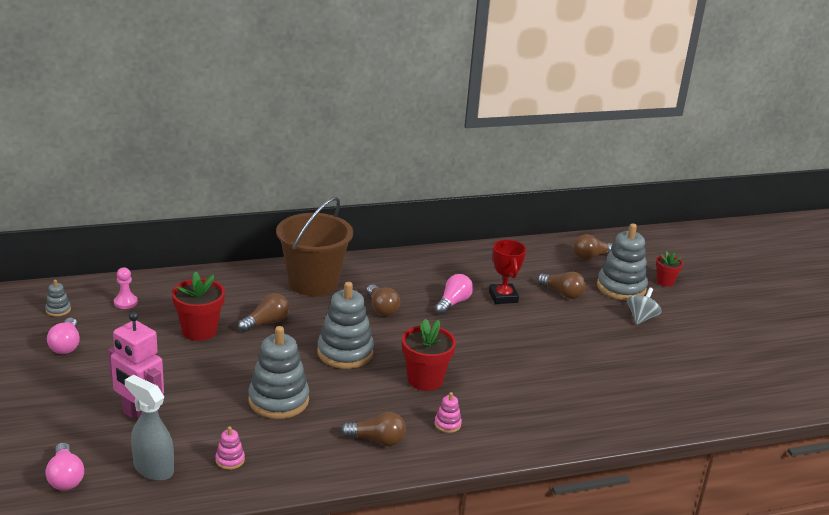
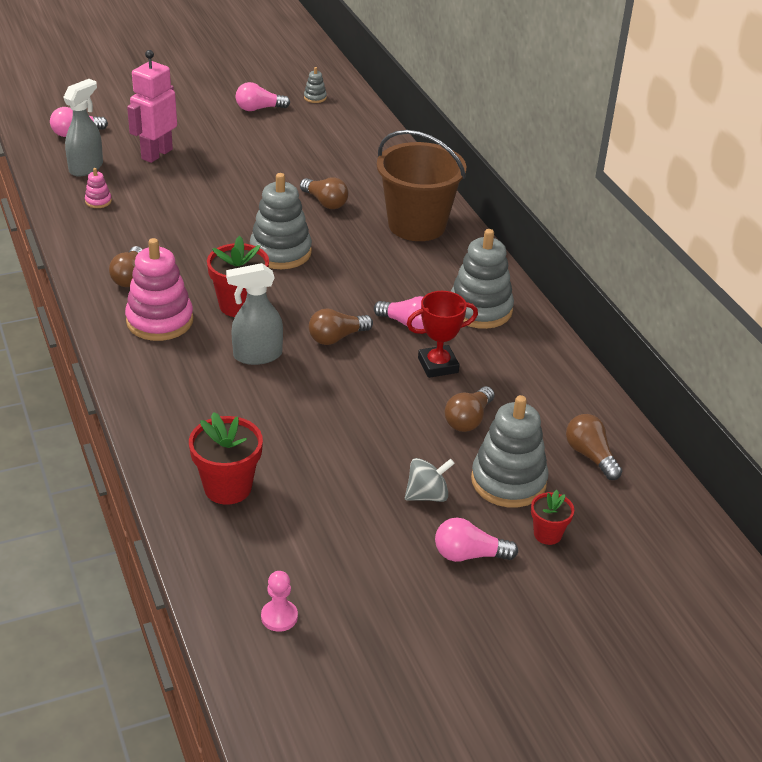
camera: 85 degrees right, 10 degrees up
(125, 302) = (338, 126): pink pawn -> pink pawn (279, 617)
(199, 331) = (299, 168): red flower pot -> red flower pot (227, 487)
(278, 400) = (190, 219): grey stacking toy -> grey stacking toy (480, 309)
(381, 308) = (377, 272): brown light bulb -> brown light bulb (336, 338)
(447, 424) = (160, 321): pink stacking toy -> pink stacking toy, size x2.26
(495, 375) = (257, 355): none -> grey spray bottle
(641, 318) = (427, 495): grey spinning top -> grey spinning top turned 45 degrees counterclockwise
(691, 310) = (469, 555): none -> pink light bulb

